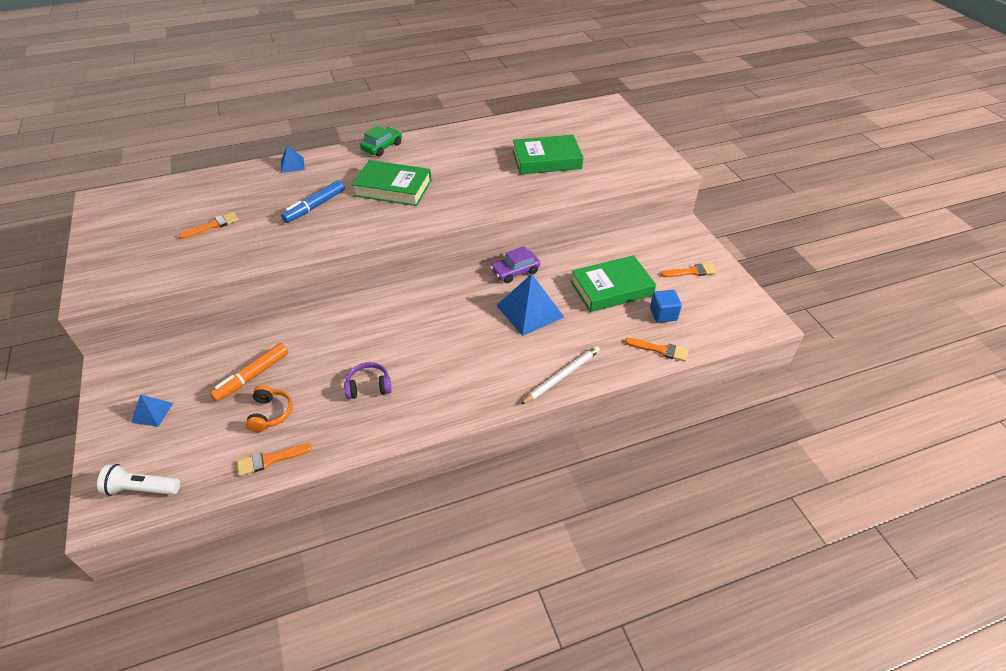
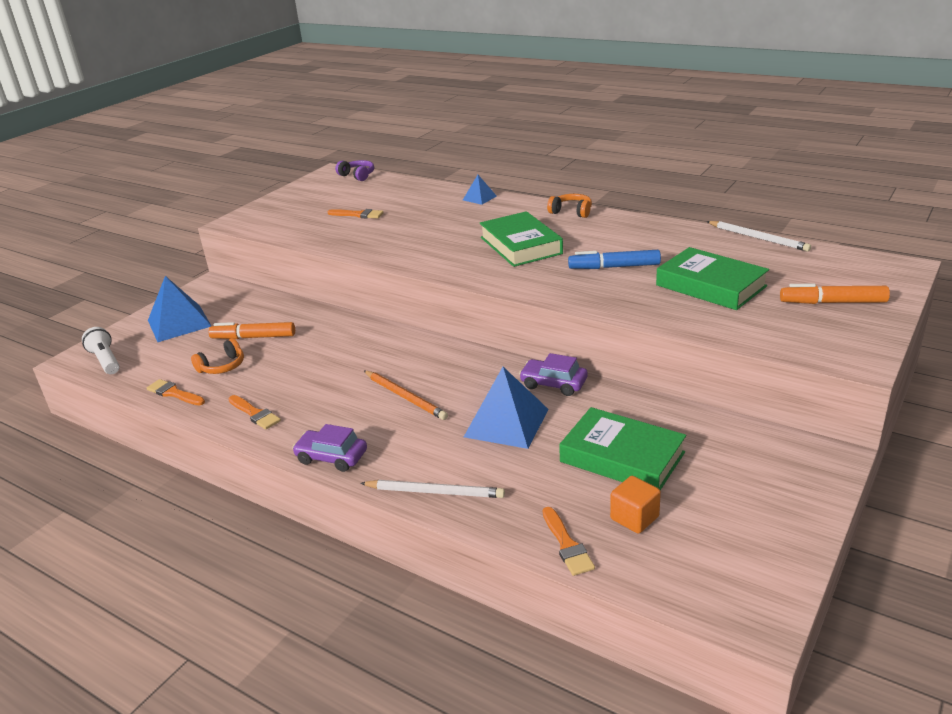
camera: 55 degrees right, 15 degrees down
(152, 412) = (179, 323): blue pyramid -> blue pyramid, size x1.93
(315, 207) = (440, 232): blue marker -> blue marker (614, 267)
(368, 387) = (297, 392): purple headphones -> purple headphones (357, 176)
(382, 147) = (571, 212): green car -> orange headphones
(447, 338) = (405, 397): none -> orange pencil
(472, 405) = (331, 457): none -> purple car
(520, 117) = (758, 238): none -> white pencil
(613, 141) = (832, 302): none -> orange marker
(663, 314) = (634, 518): blue cube -> orange cube
(691, 272) = (752, 504): orange brush -> orange brush (255, 414)

